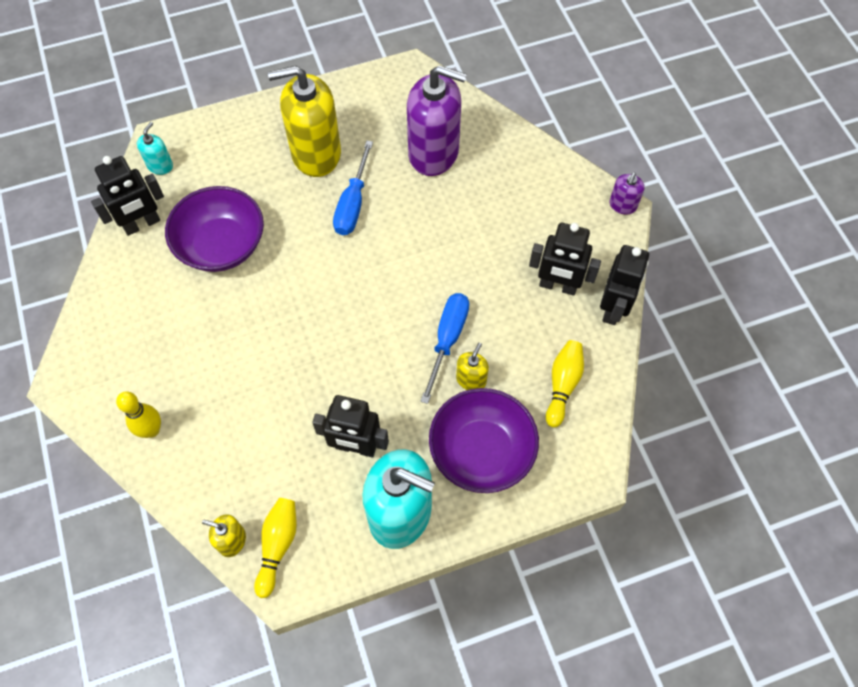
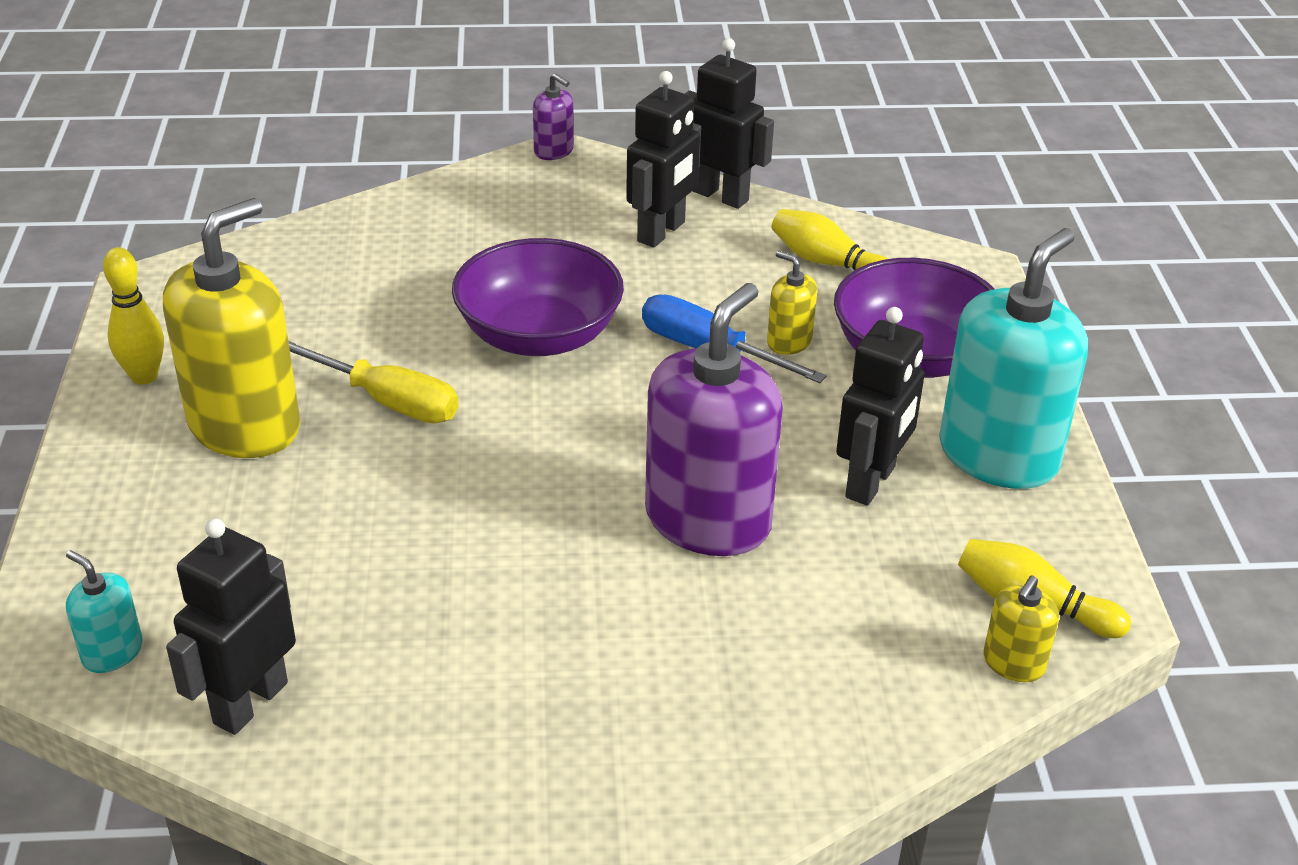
camera: 75 degrees left, 25 degrees down
(142, 224) = (250, 702): black robot -> black robot turned 135 degrees counterclockwise
(151, 430) = (758, 749): yellow bowling pin -> yellow bowling pin (144, 376)
(221, 245) = (377, 585): purple bowl -> purple bowl (539, 335)
(316, 153) = (245, 426): yellow soap dispenser -> yellow soap dispenser turned 150 degrees counterclockwise
(353, 204) = (388, 401): blue screwdriver -> yellow screwdriver
(433, 153) = (341, 295): purple soap dispenser -> purple soap dispenser (708, 520)

